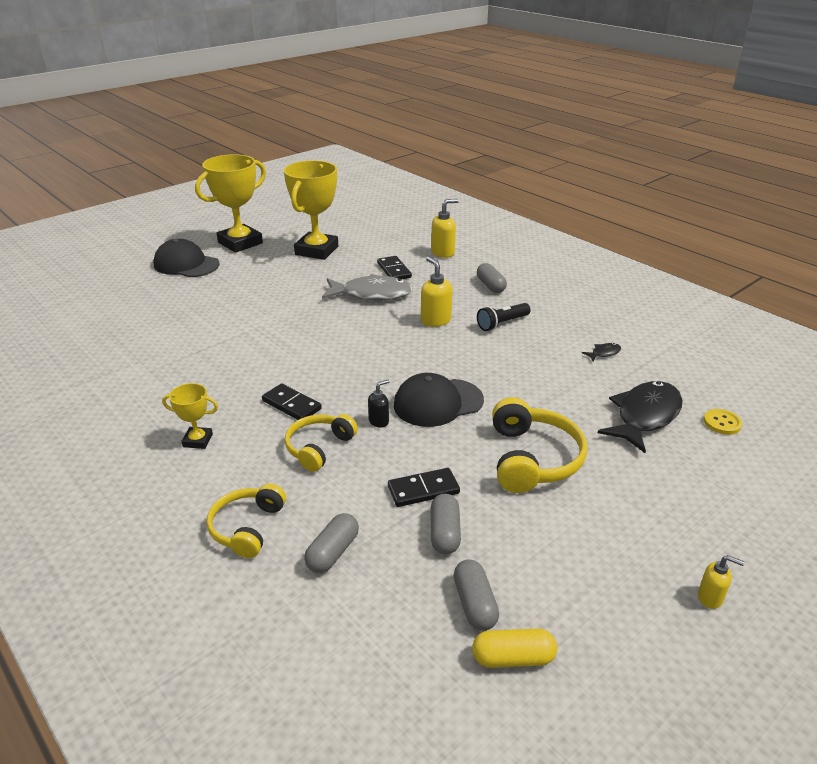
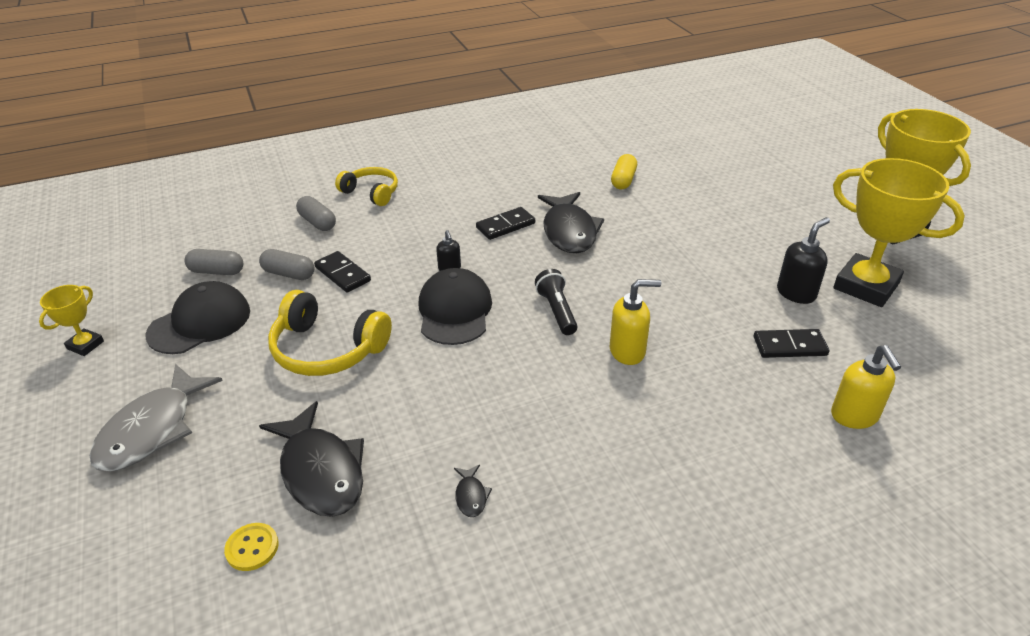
camera: 110 degrees right, 5 degrees up
(186, 264) = (826, 188): black cap -> black cap (200, 323)
(198, 440) = (484, 180): yellow trophy -> yellow trophy (85, 345)
(289, 367) = (569, 231): none -> black fish
(319, 448) = (435, 232): yellow headphones -> none
(336, 270) = (796, 293): none -> black soap dispenser
(372, 294) = (717, 312): grey fish -> grey fish (152, 429)
(423, 490) = (342, 274): black domino -> black domino turned 45 degrees counterclockwise
(490, 286) = (717, 438): grey capsule -> none
(502, 324) = (595, 413): black flashlight -> black flashlight (556, 311)
(513, 658) = (164, 276): yellow capsule -> yellow capsule (623, 180)
(710, 597) = (93, 394): yellow soap dispenser -> none

